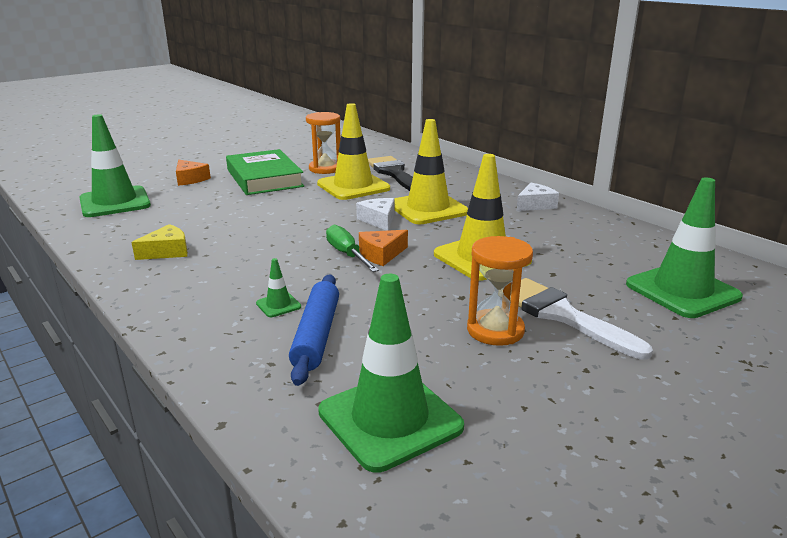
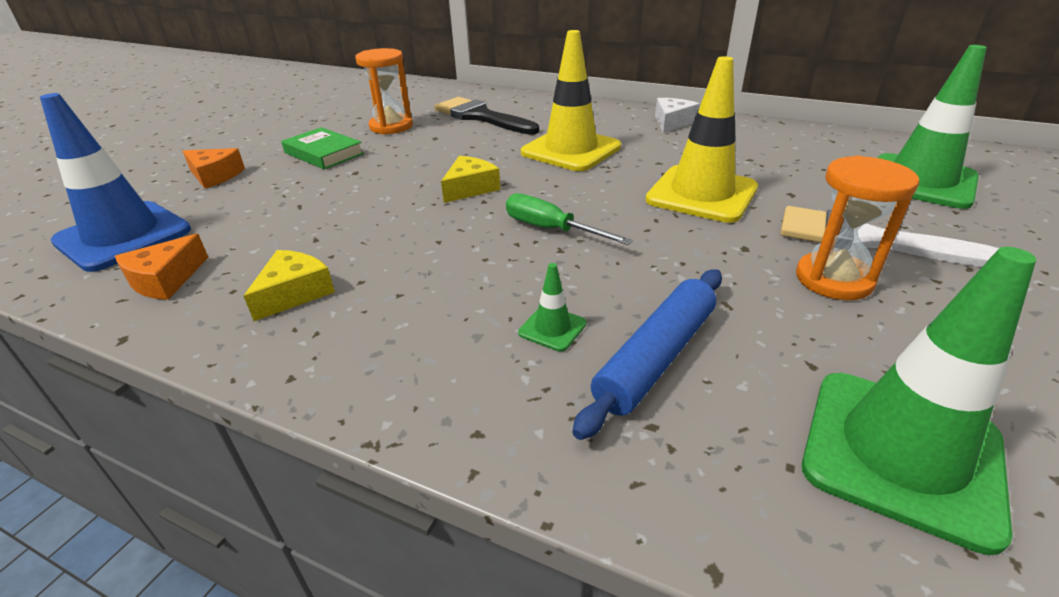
camera: 25 degrees left, 10 degrees up
(115, 202) = (123, 236): green traffic cone -> blue traffic cone
(264, 178) = (324, 153): green book -> green book, size x0.60
(317, 335) = (656, 357): blue rolling pin -> blue rolling pin turned 60 degrees clockwise
(328, 218) = (470, 188): none -> yellow cheese
(353, 186) = (452, 141): yellow traffic cone -> none
(379, 220) = (534, 176): white cheese -> none
(381, 254) = (591, 218): orange cheese -> orange cheese (165, 280)

